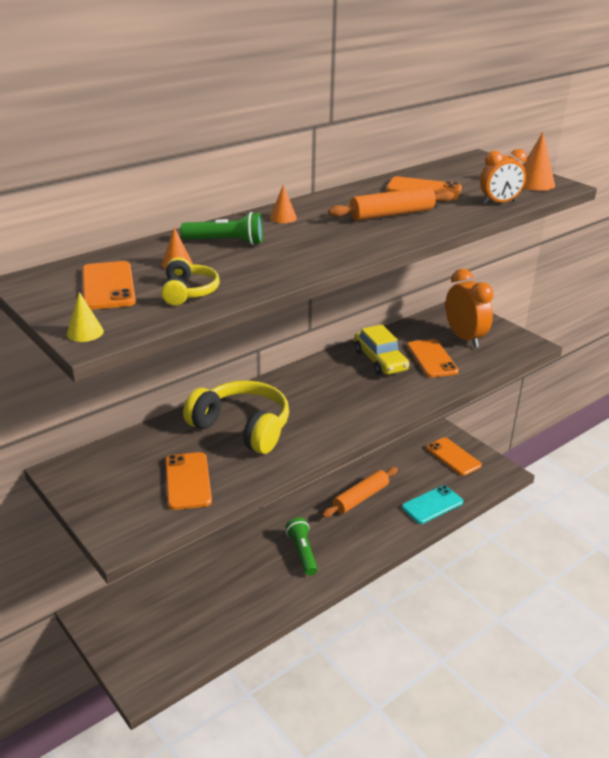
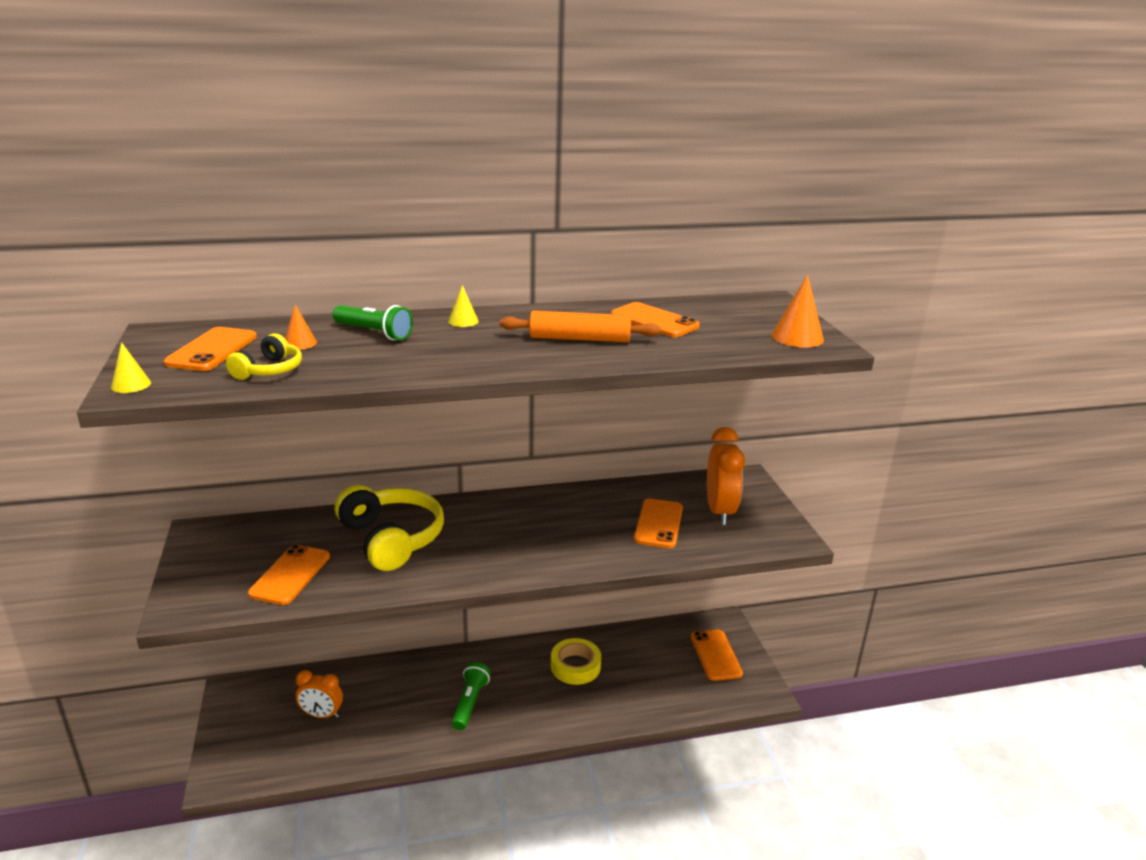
camera: 25 degrees right, 5 degrees down
(283, 218) = (463, 321): orange cone -> yellow cone
(360, 498) = (575, 666): orange rolling pin -> yellow tape
(380, 360) = (599, 510): yellow car -> none
(432, 505) = (649, 701): turquoise phone -> none
(499, 203) = (721, 350): orange clock -> orange clock (321, 715)

